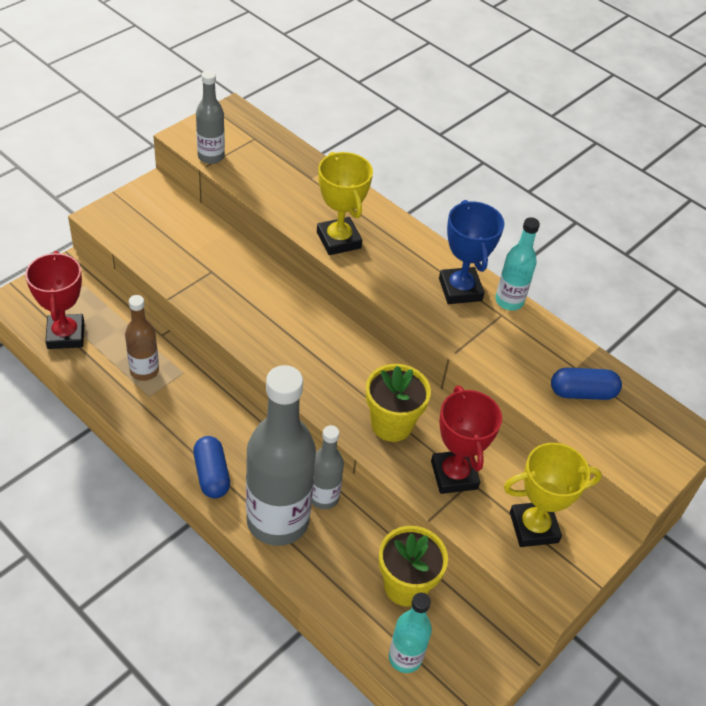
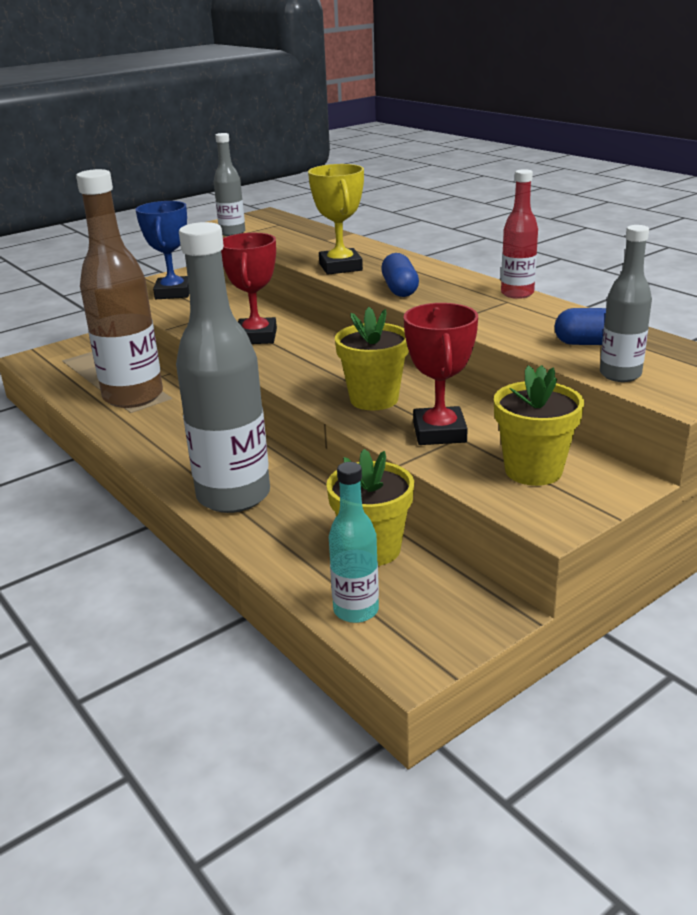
camera: 15 degrees right, 20 degrees down
(66, 335) = (67, 376): red trophy -> red trophy (256, 337)
(144, 371) = (133, 396): brown bottle -> brown bottle, size x1.98
(212, 475) = (172, 463): blue capsule -> blue capsule (400, 289)
(323, 497) = (293, 480): grey bottle -> grey bottle (620, 375)
(460, 289) = (463, 289): blue trophy -> blue trophy (173, 293)
(509, 301) = (517, 294): turquoise bottle -> red bottle
(533, 527) = (533, 470): yellow trophy -> yellow flower pot

